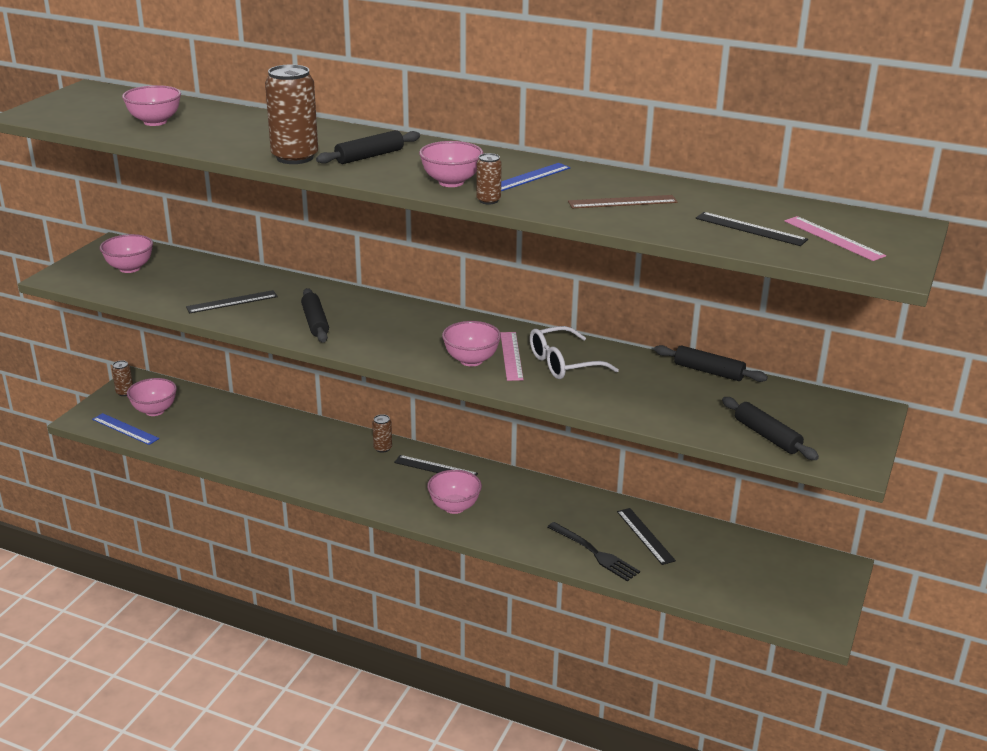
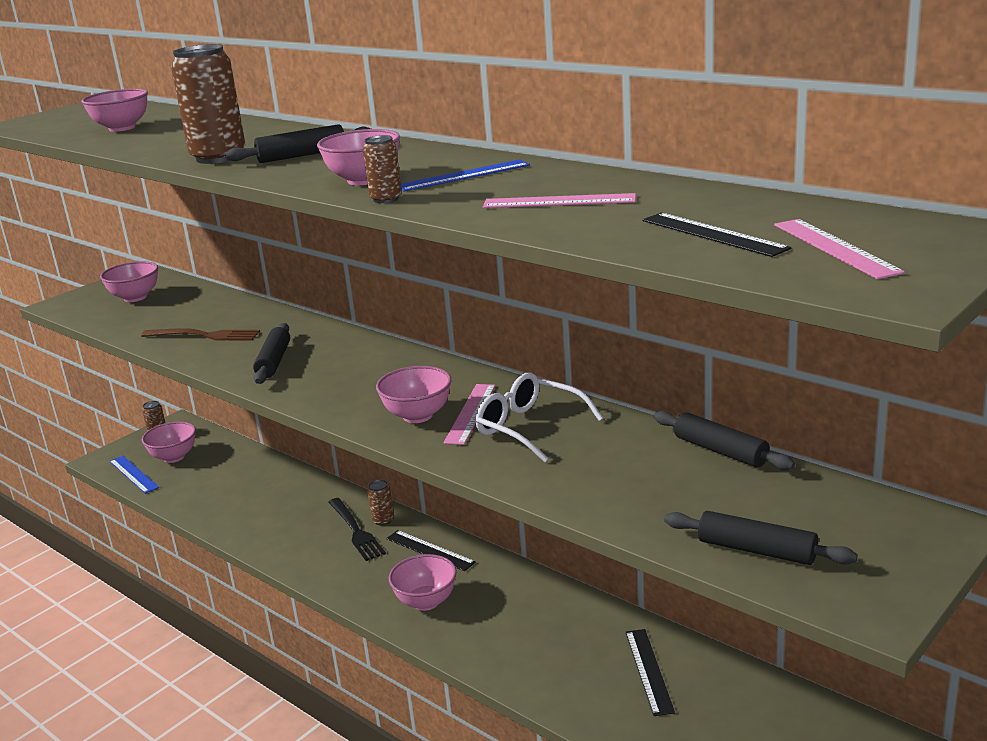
camera: 20 degrees right, 5 degrees down
(232, 302) = (205, 335): black ruler -> brown fork
(563, 363) = (529, 427): white glasses -> white glasses turned 45 degrees clockwise
(595, 553) = (571, 687): black fork -> black fork (356, 531)
(622, 202) = (559, 201): brown ruler -> pink ruler
(767, 436) = (757, 550): black rolling pin -> black rolling pin turned 45 degrees counterclockwise

